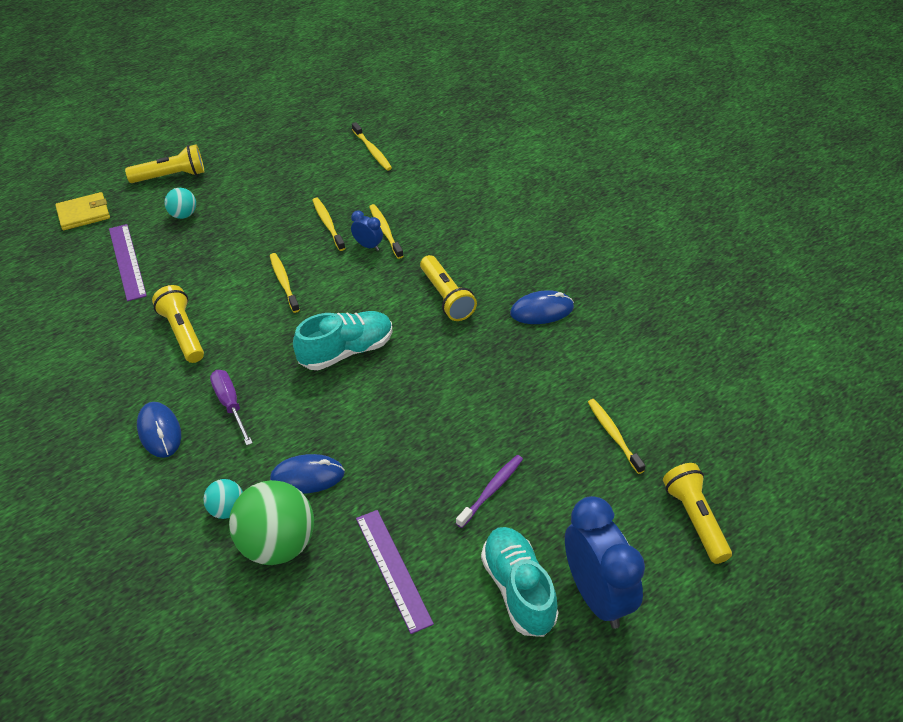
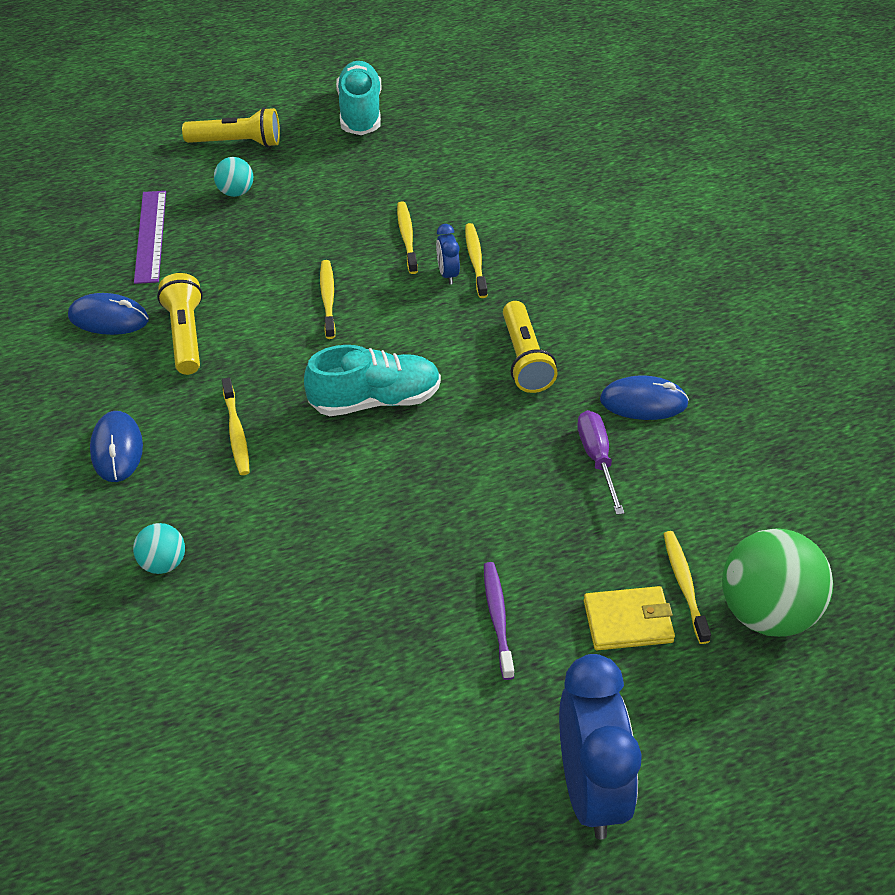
camera: 15 degrees right, 0 degrees up
(83, 214) = (120, 169): yellow wallet -> yellow wallet (628, 621)
(230, 405) = (211, 436): purple screwdriver -> purple screwdriver (597, 459)
(277, 545) = (208, 621): green ball -> green ball (767, 613)
(307, 476) = (274, 545): blue mouse -> blue mouse (108, 318)
(368, 245) = (447, 274): blue clock -> blue clock turned 150 degrees counterclockwise
(372, 151) = (494, 156): yellow toothbrush -> yellow toothbrush (236, 432)
(393, 569) = (339, 688): purple ruler -> none
(491, 490) = (498, 619): purple toothbrush -> purple toothbrush turned 60 degrees counterclockwise
(518, 590) = (489, 755): turquoise shoe -> turquoise shoe (360, 113)
(695, 519) = (758, 723): yellow flashlight -> none

